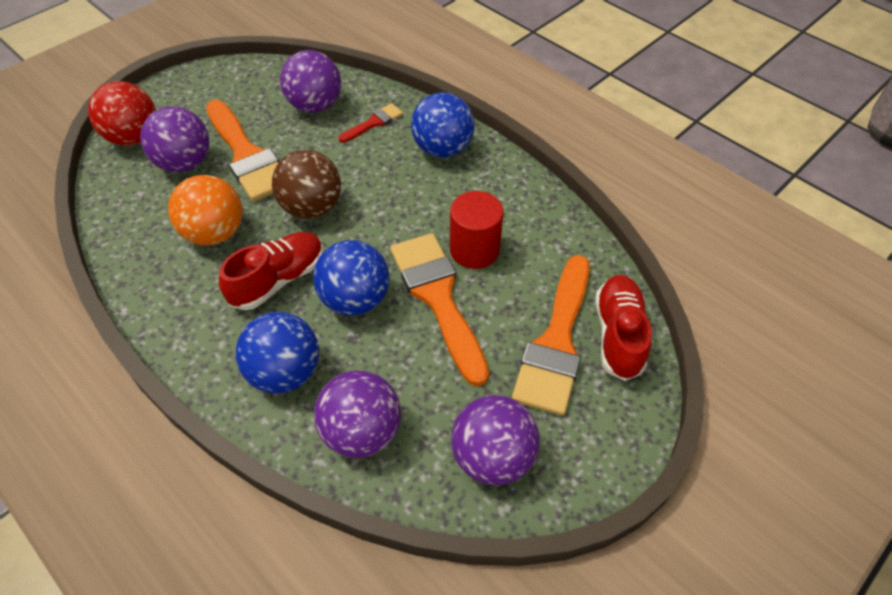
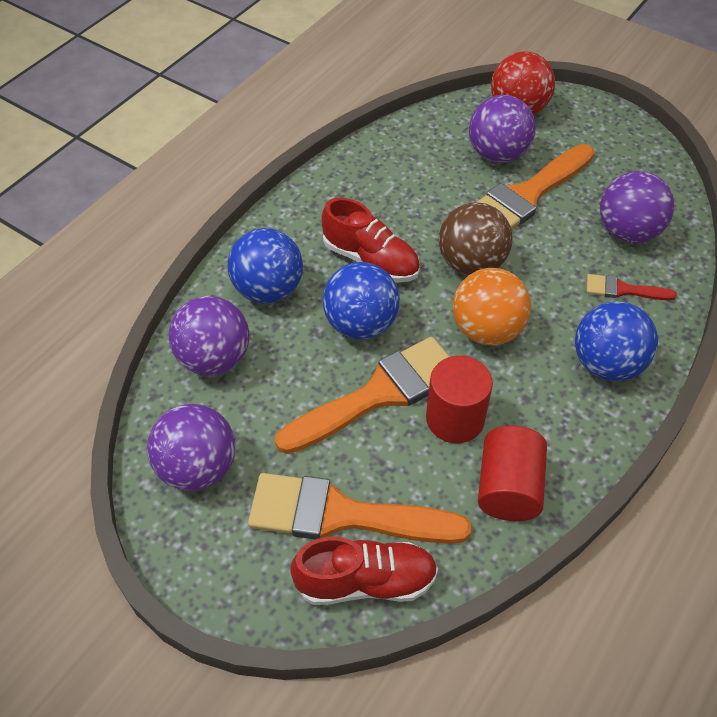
camera: 80 degrees right, 0 degrees up
(215, 233) = (415, 200): orange ball -> orange ball (487, 330)
(374, 123) = (623, 290): red brush -> red brush turned 150 degrees clockwise
(544, 229) = (508, 488): none -> red cylinder

